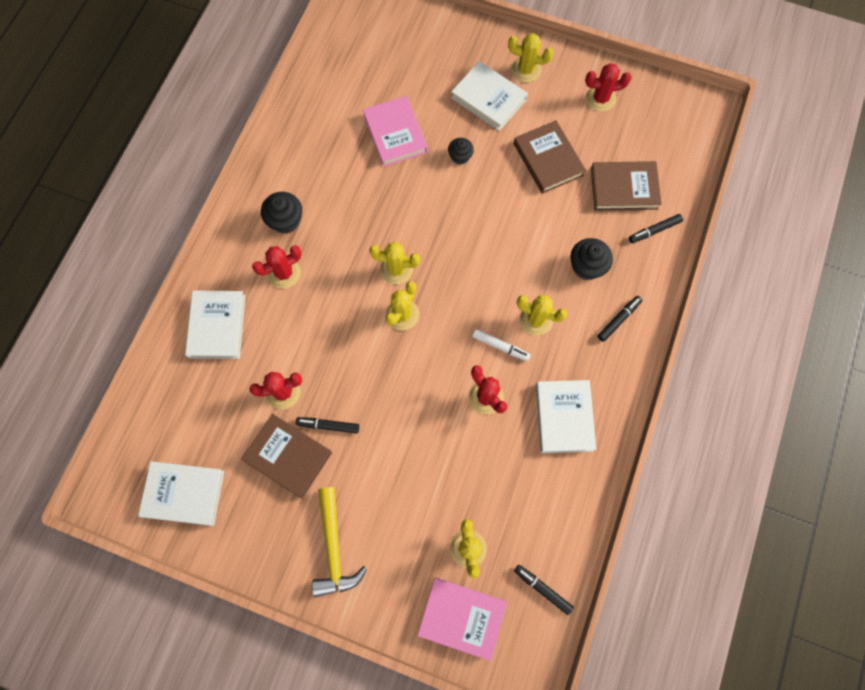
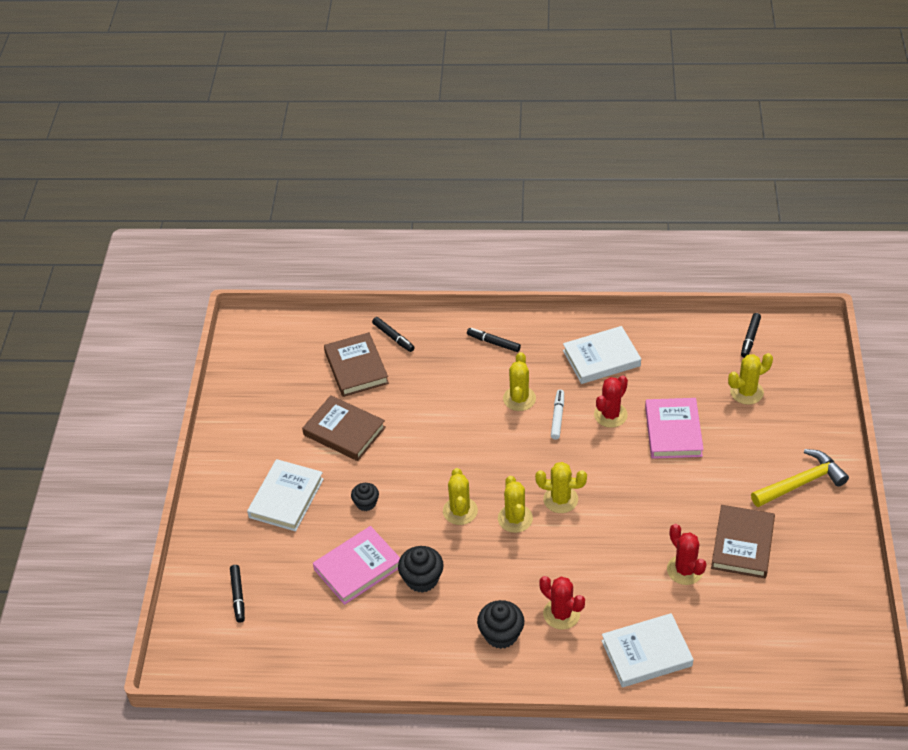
camera: 105 degrees left, 25 degrees down
(184, 493) = (823, 616): white book -> none
(328, 425) = (697, 523): black marker -> black marker (238, 596)
(462, 617) = (802, 381): pink book -> pink book (673, 431)
(526, 70) = (240, 475): yellow cactus -> yellow cactus (460, 511)
(548, 159) = (344, 431): brown book -> brown book turned 75 degrees clockwise
(586, 266) = (450, 376): black cupcake -> black cupcake (422, 579)
(600, 98) = (258, 407): red cactus -> none

